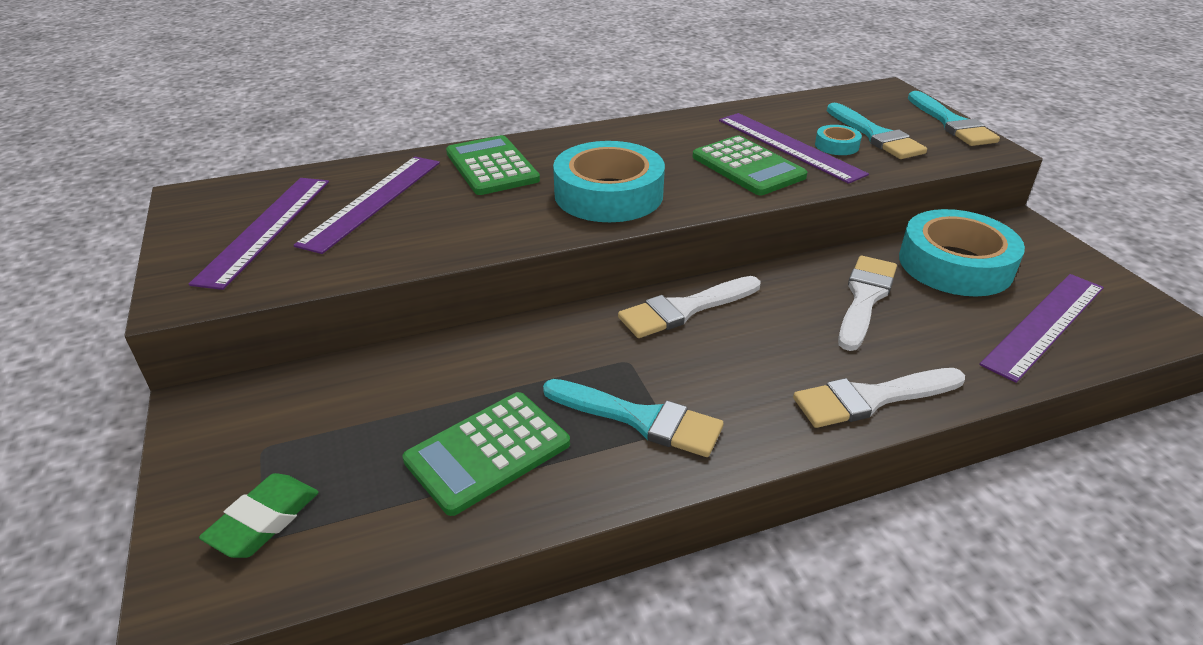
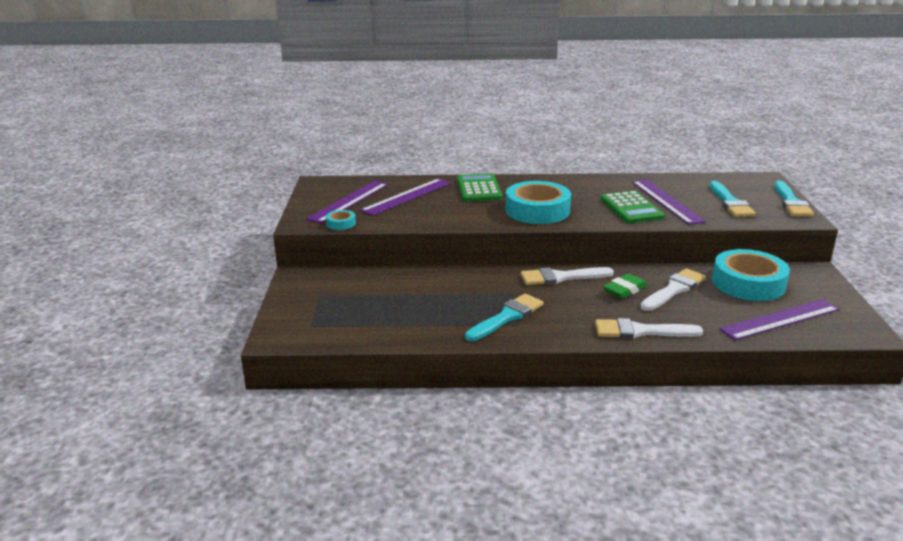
camera: 20 degrees right, 10 degrees down
(264, 520) = (313, 319): green eraser -> green eraser (624, 290)
(488, 452) = (423, 315): green calculator -> none
(640, 419) = (507, 317): turquoise brush -> turquoise brush turned 90 degrees counterclockwise
(836, 145) = (698, 204): turquoise tape -> turquoise tape (341, 223)

